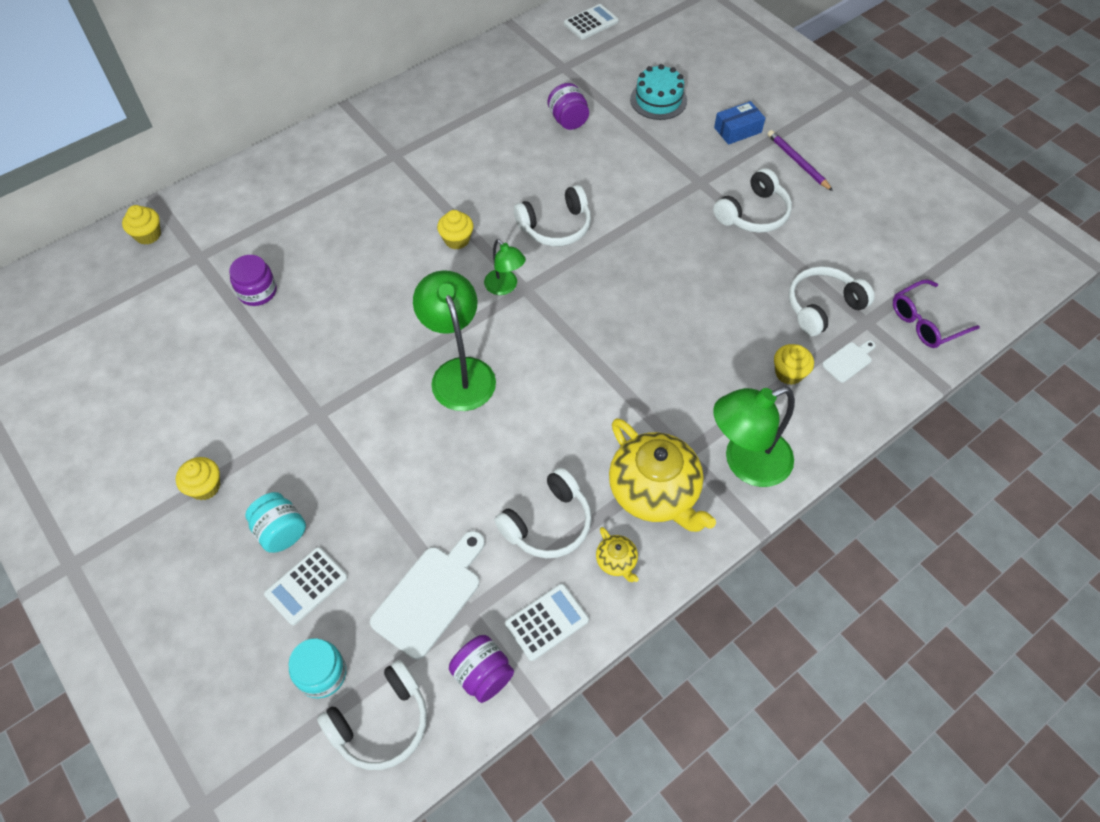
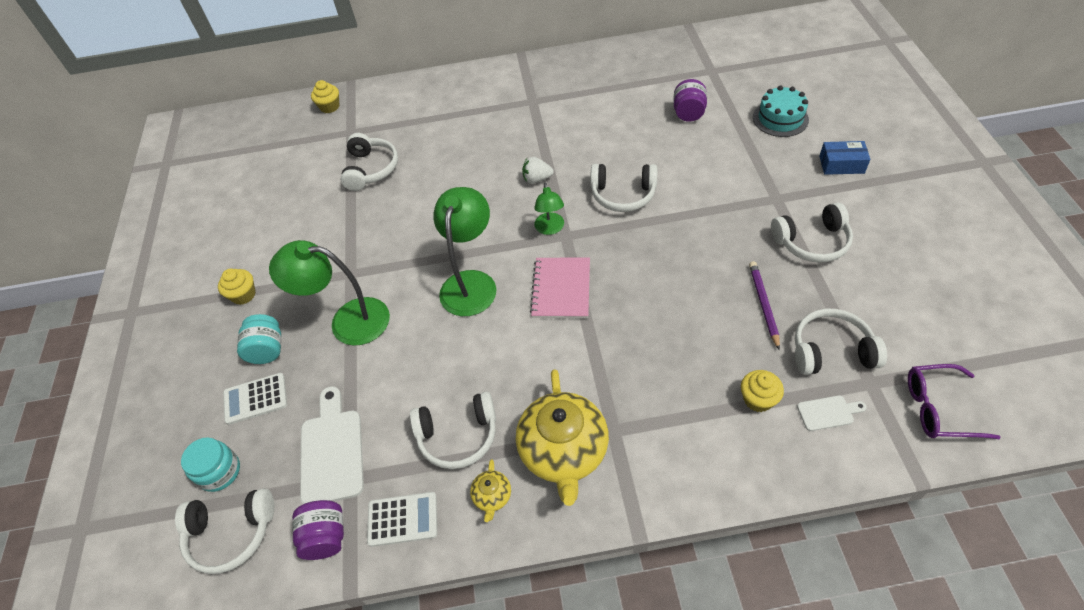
camera: 35 degrees right, 5 degrees down
(257, 291) = (371, 169): purple jar -> white headphones
(430, 596) = (332, 451): white cutting board -> white cutting board turned 75 degrees counterclockwise
(457, 240) = (537, 179): yellow cupcake -> white strawberry
(555, 343) = (561, 289): none -> pink notebook
(591, 23) = (758, 41): white calculator -> none
(745, 463) = (663, 464): green lamp -> green lamp (348, 321)
(797, 162) = (886, 210): purple pencil -> purple pencil (763, 304)

